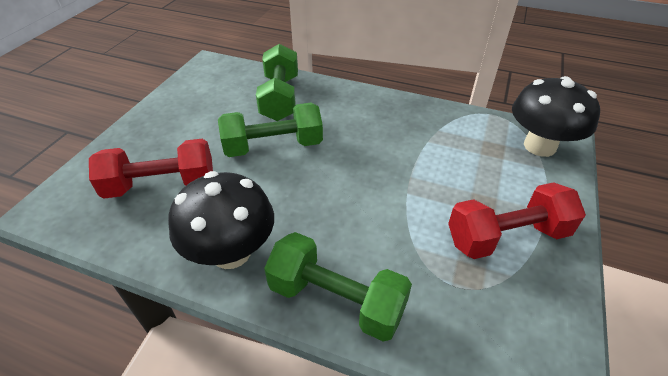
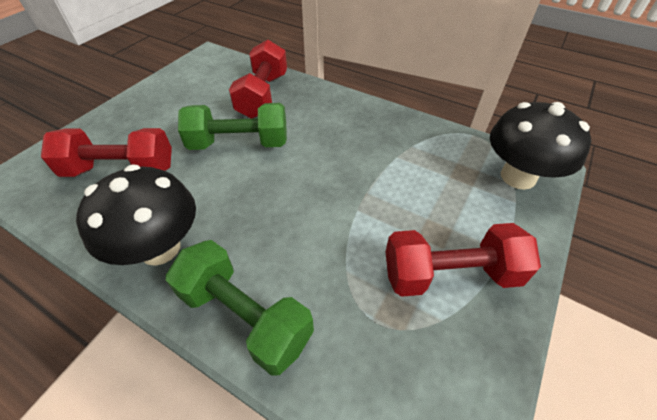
camera: 10 degrees right, 5 degrees up
(280, 98) = (263, 95): green dumbbell -> red dumbbell

